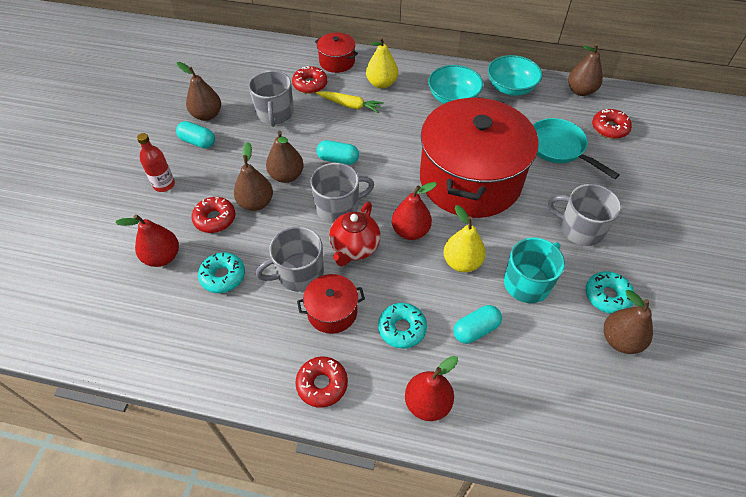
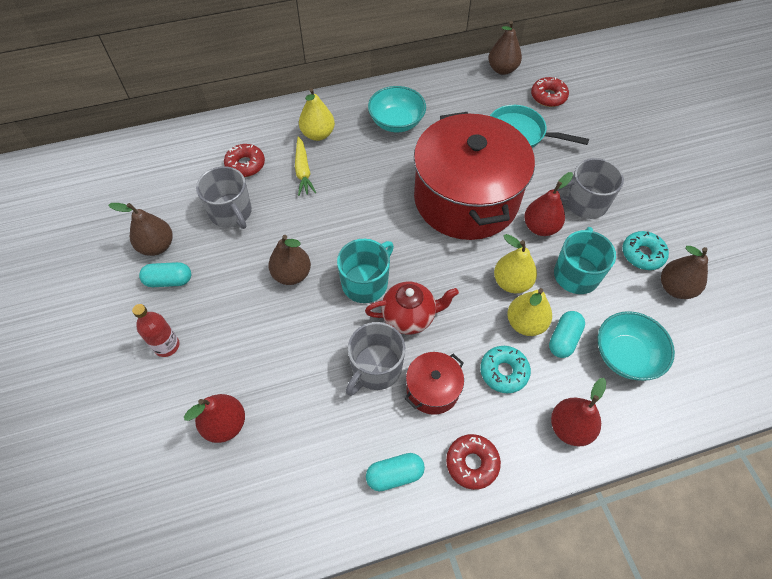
camera: 30 degrees left, 5 degrees up
(215, 219) = (251, 355): red donut -> none
(223, 276) = (303, 411): turquoise donut -> none
(256, 203) = (281, 318): brown pear -> none
(337, 62) = (256, 128): red pot -> none
(338, 159) = (331, 233): turquoise capsule -> turquoise capsule (395, 475)
(338, 207) = (365, 283): grey mug -> turquoise mug
(350, 105) = (303, 171): yellow carrot -> yellow carrot turned 90 degrees clockwise
(354, 248) = (409, 317): red teapot -> red teapot turned 90 degrees counterclockwise
(410, 231) = (448, 274): red pear -> red pear (540, 227)
(450, 300) = (525, 323): none -> yellow pear
(510, 88) = (441, 90): turquoise bowl -> turquoise bowl (625, 355)

